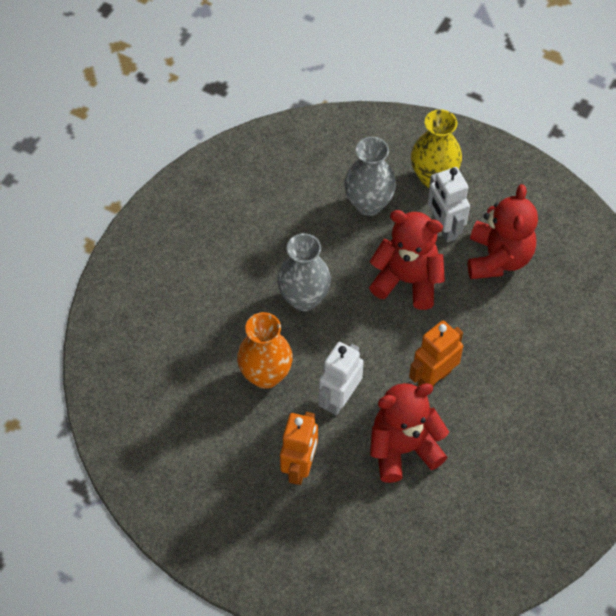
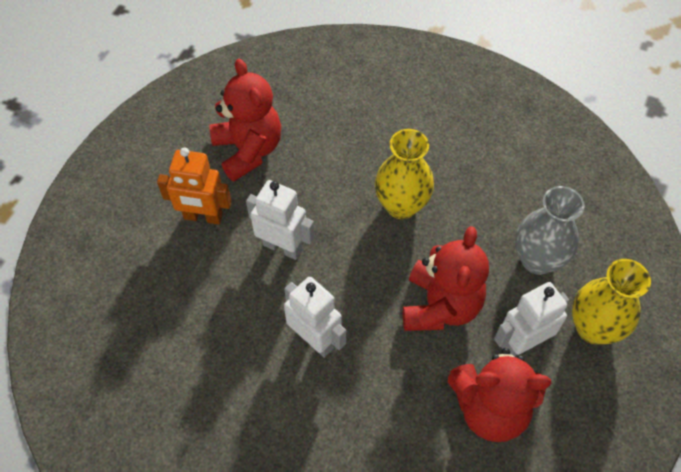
camera: 85 degrees right, 0 degrees up
(265, 375) = (306, 179): orange vase -> none
(304, 298) = (401, 205): grey vase -> yellow vase
(403, 449) = (225, 312): red teddy bear -> red teddy bear (248, 150)
(433, 378) = (315, 339): orange robot -> white robot

